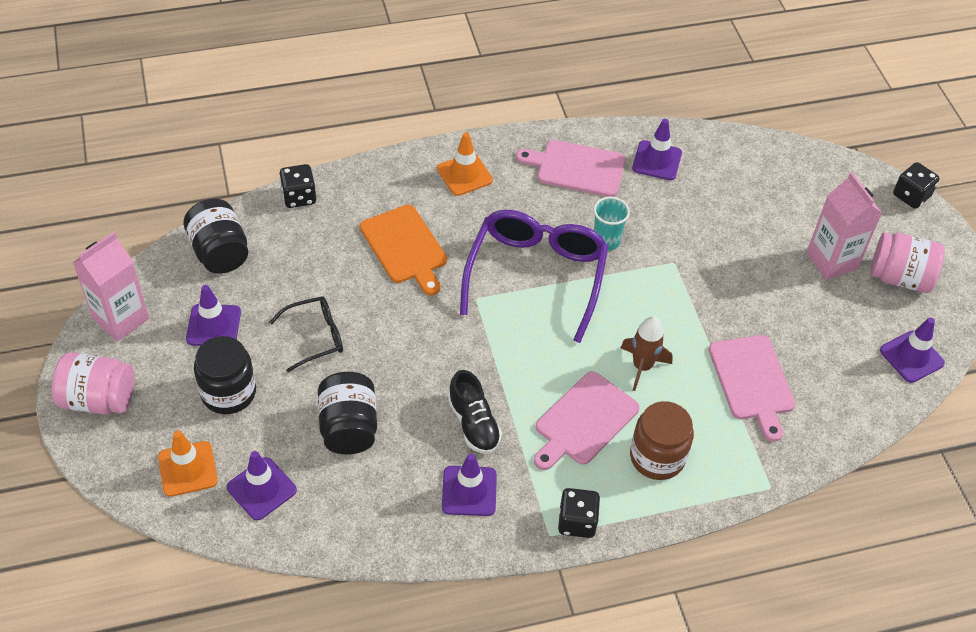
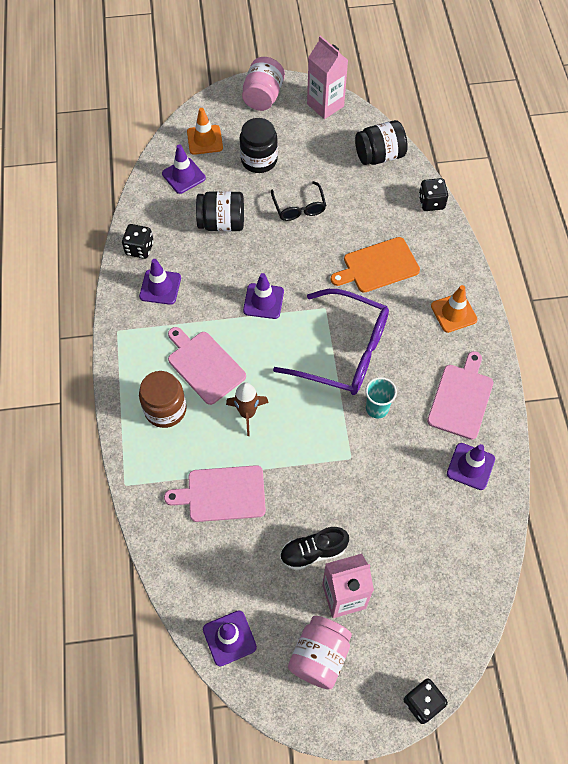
camera: 100 degrees right, 10 degrees up
(213, 325) = (315, 152): purple traffic cone -> purple traffic cone (263, 301)
(474, 424) = (213, 295): black shoe -> black shoe (313, 552)
(577, 522) = (123, 348): black dice -> black dice (139, 249)

